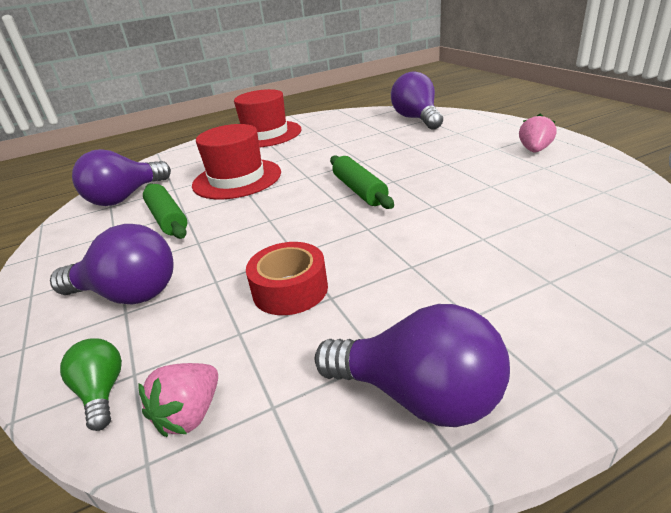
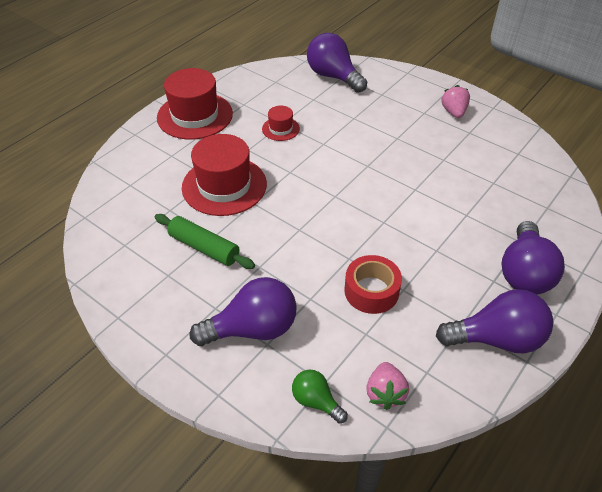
camera: 30 degrees left, 15 degrees up
(125, 197) = (129, 230): purple light bulb -> purple light bulb (524, 273)
(330, 147) = (280, 129): none -> red hat
(359, 190) = (348, 181): green rolling pin -> none

